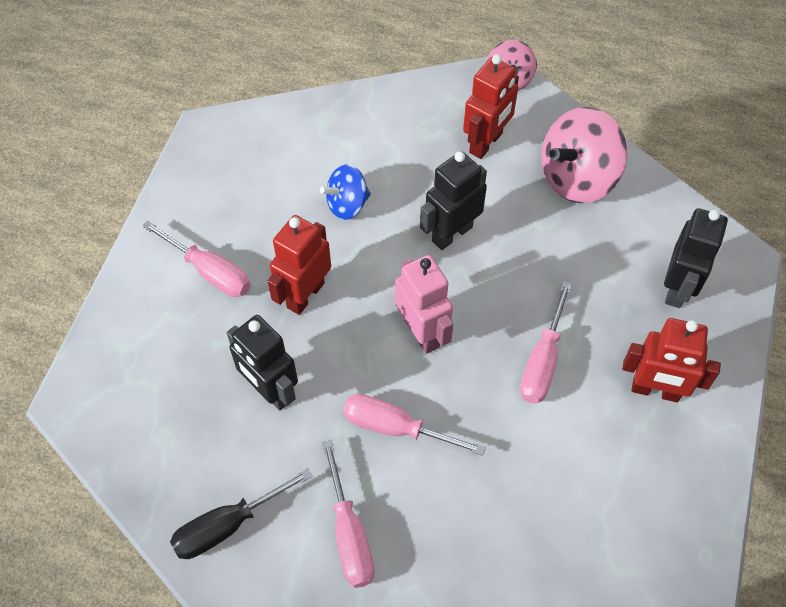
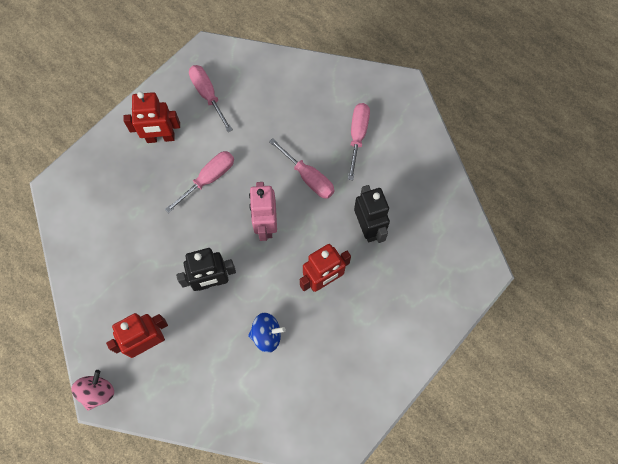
camera: 155 degrees left, 10 degrees up
(209, 271) = (376, 324): pink screwdriver -> pink screwdriver (208, 95)
(228, 525) = (417, 166): black screwdriver -> none
(577, 178) = (108, 286): pink spinning top -> none
(655, 390) = (160, 138): red robot -> red robot turned 135 degrees clockwise
(677, 288) = (105, 187): black robot -> none

